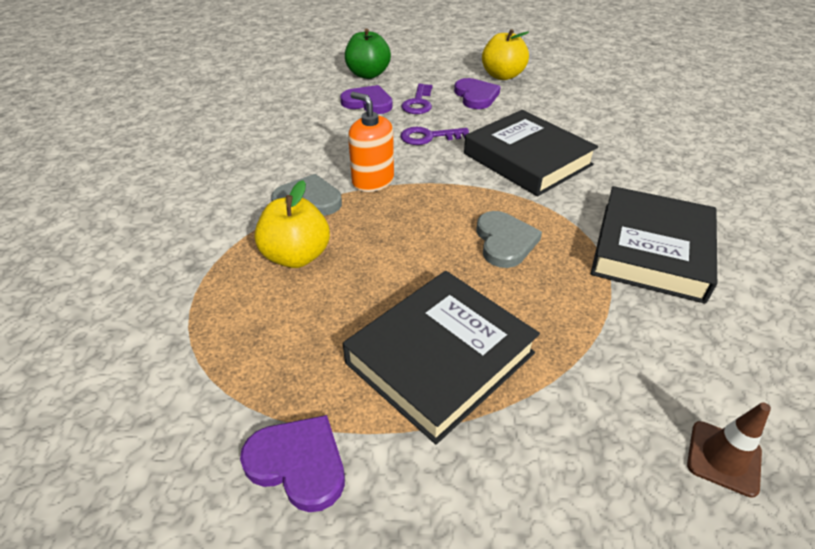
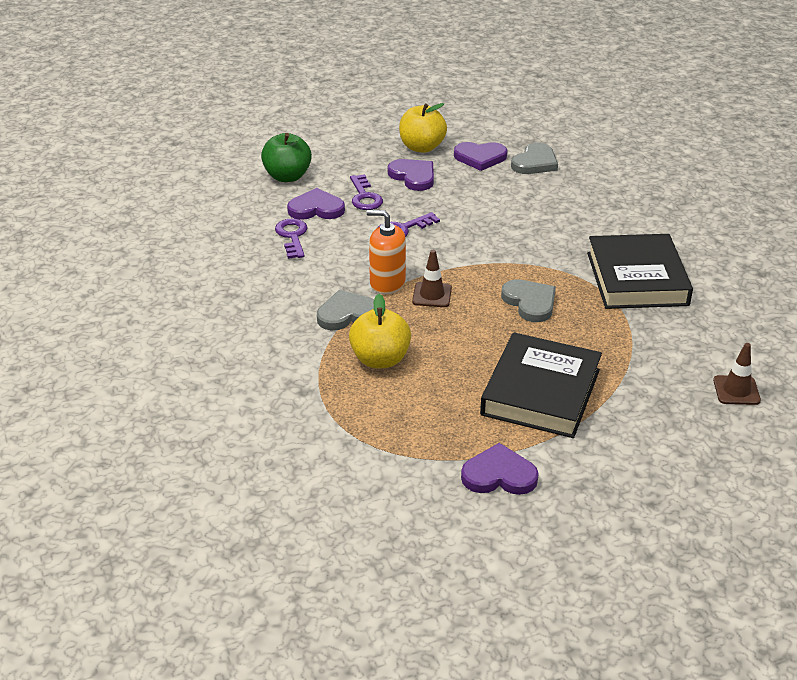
camera: 25 degrees left, 5 degrees down
(327, 120) = (292, 236): none -> purple key
(406, 204) = (432, 295): none -> brown traffic cone
(527, 159) = (501, 229): black book -> none
(551, 94) = (480, 158): none -> purple heart
(603, 109) = (535, 162): none -> grey heart

